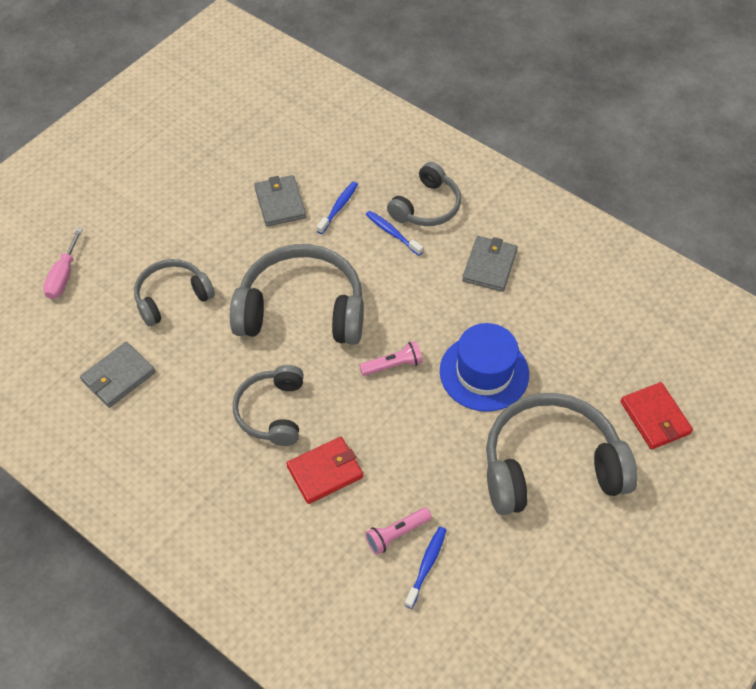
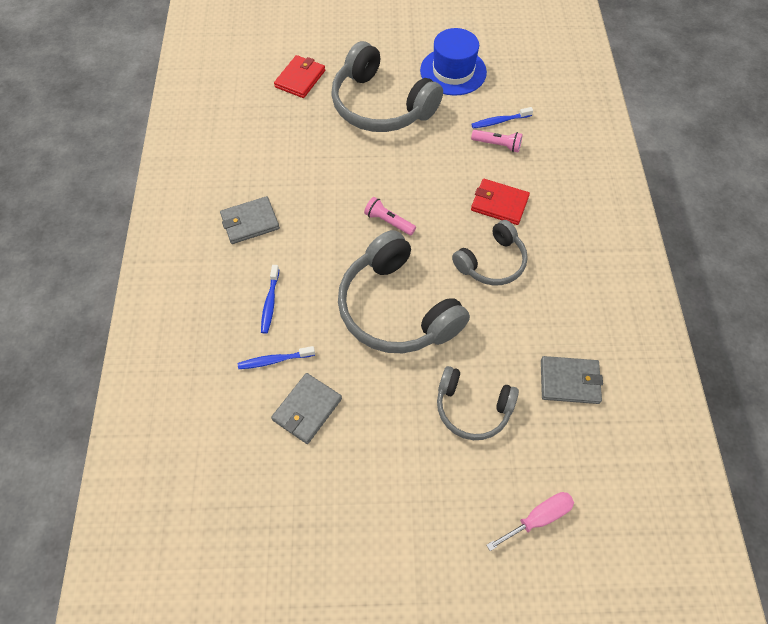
camera: 130 degrees left, 5 degrees up
(427, 206) = (222, 298): grey headphones -> none
(484, 372) = (346, 171): blue hat -> blue hat (453, 71)

